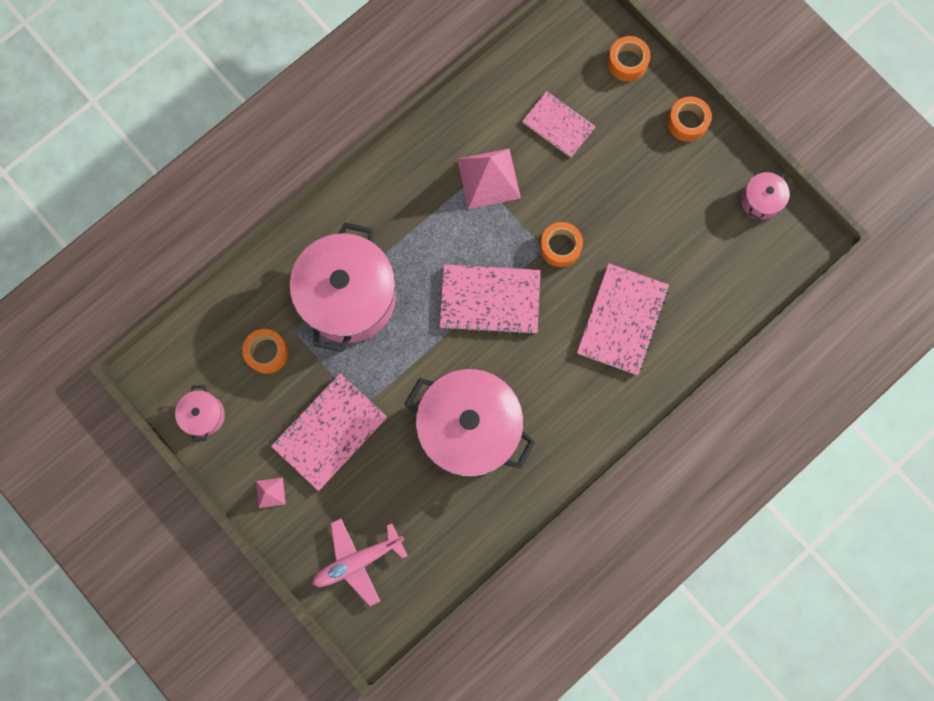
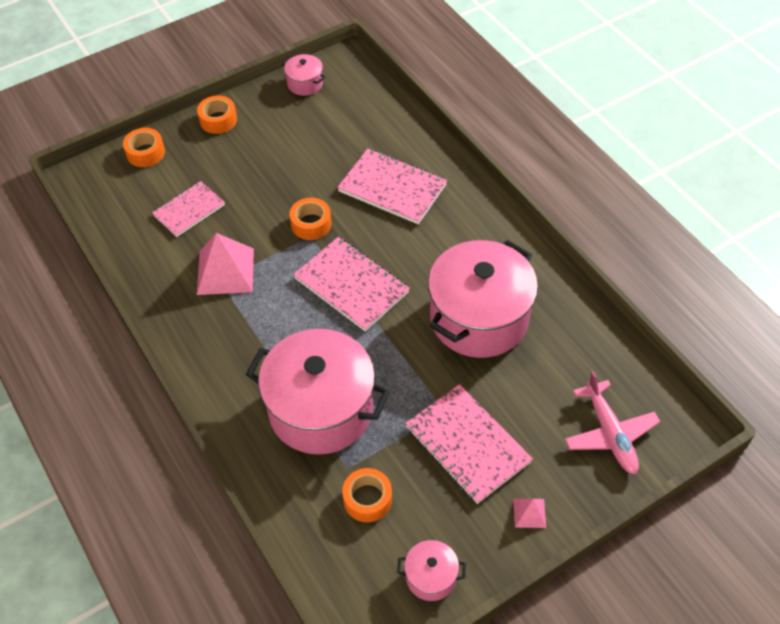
camera: 80 degrees left, 25 degrees down
(490, 300) = (351, 285): pink notebook -> pink notebook turned 60 degrees counterclockwise

